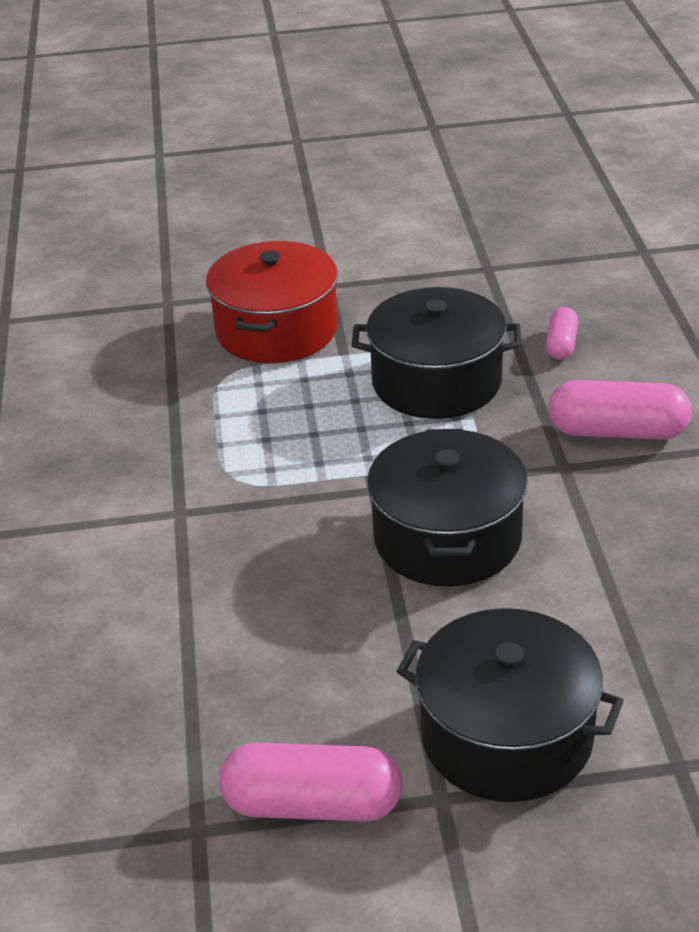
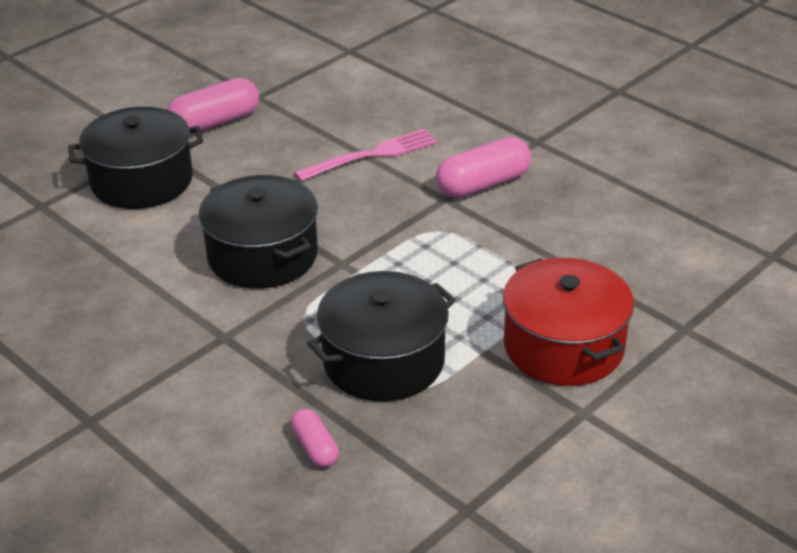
camera: 140 degrees right, 0 degrees up
(178, 617) = (372, 155): none -> pink fork
(617, 431) = (204, 383): pink capsule -> pink capsule (483, 184)

